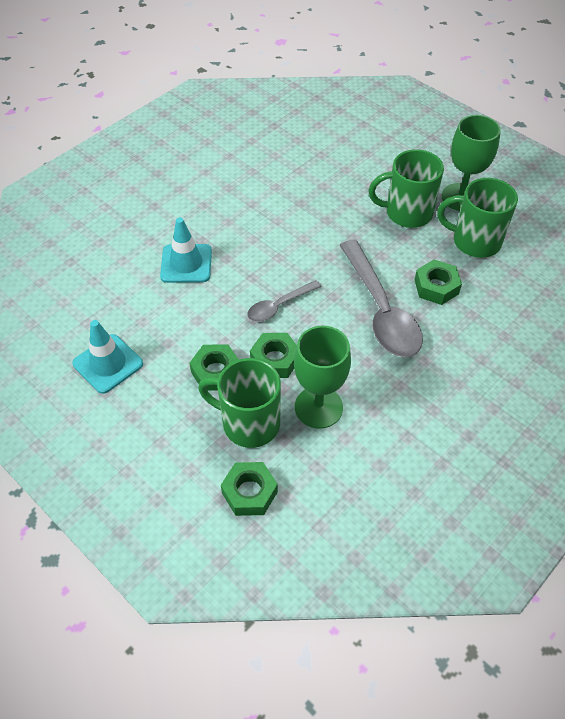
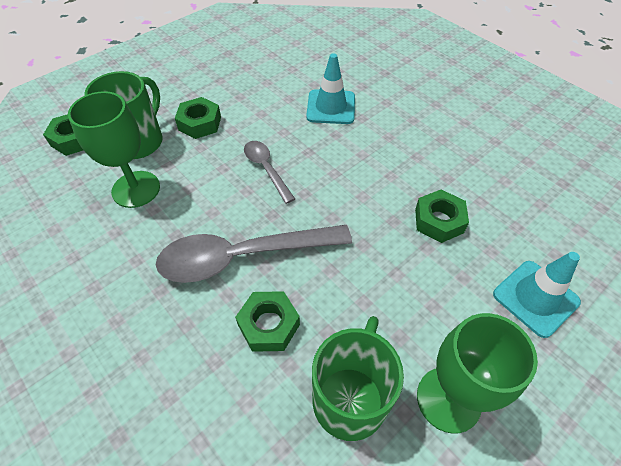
camera: 95 degrees right, 0 degrees up
(108, 364) = (227, 65): turquoise traffic cone -> turquoise traffic cone (535, 298)
(275, 360) = (200, 162): green nut -> green nut (439, 221)
(407, 213) = (409, 313): green mug -> none

